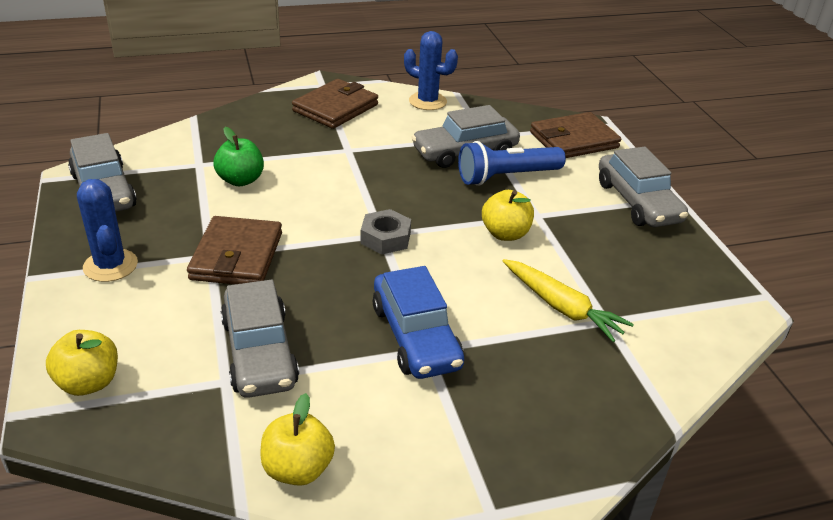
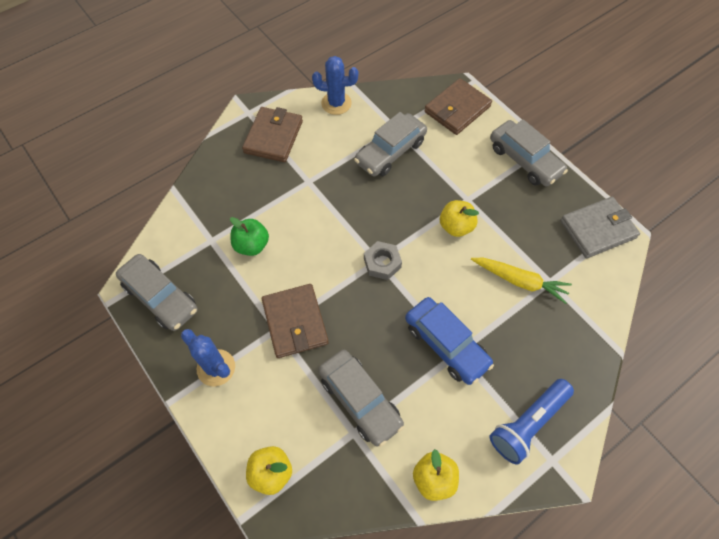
camera: 20 degrees left, 25 degrees up
(507, 177) = (431, 167): blue flashlight -> blue flashlight (528, 423)
(708, 291) = (597, 229): none -> grey wallet

